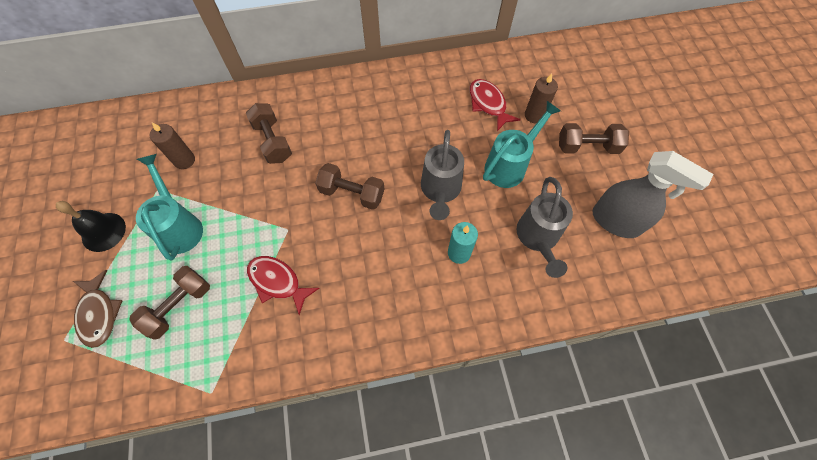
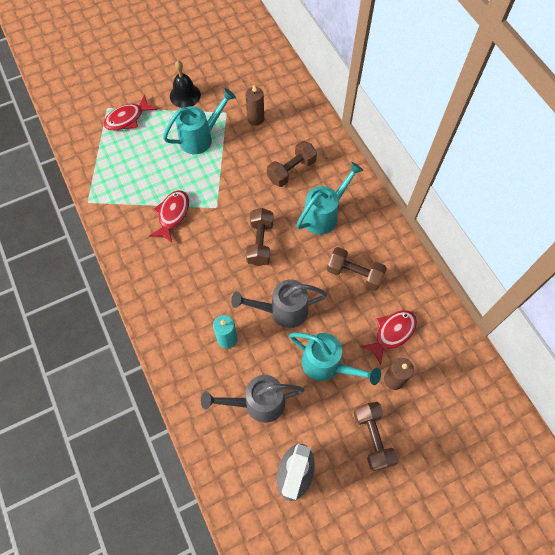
camera: 75 degrees right, 0 degrees up
(99, 314) = (127, 118): brown fish -> red fish
(179, 306) = (142, 161): brown dumbbell -> brown dumbbell (354, 274)
(341, 125) = (324, 215): none -> turquoise watering can

